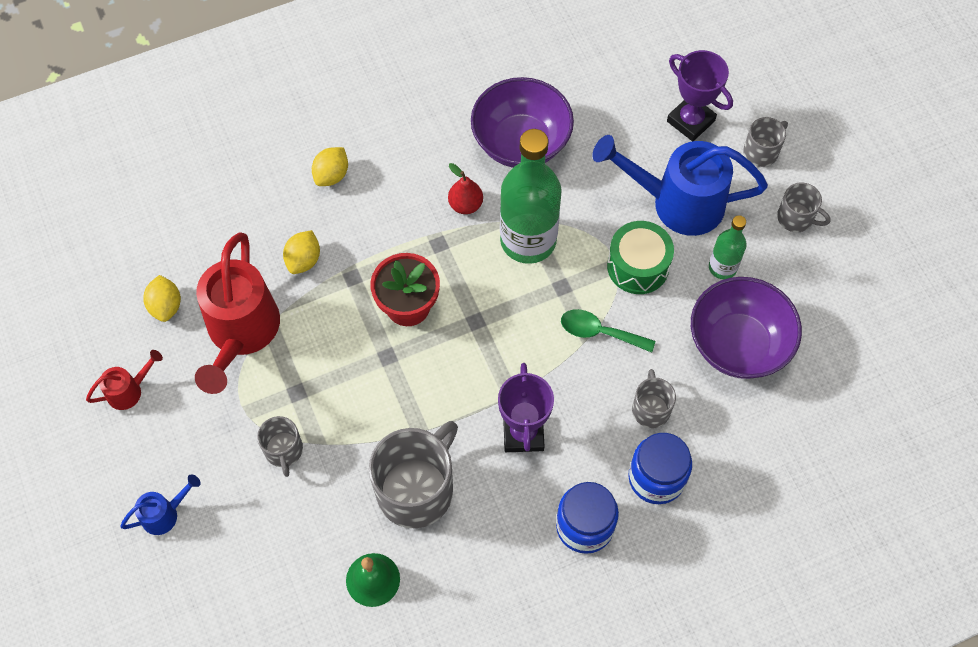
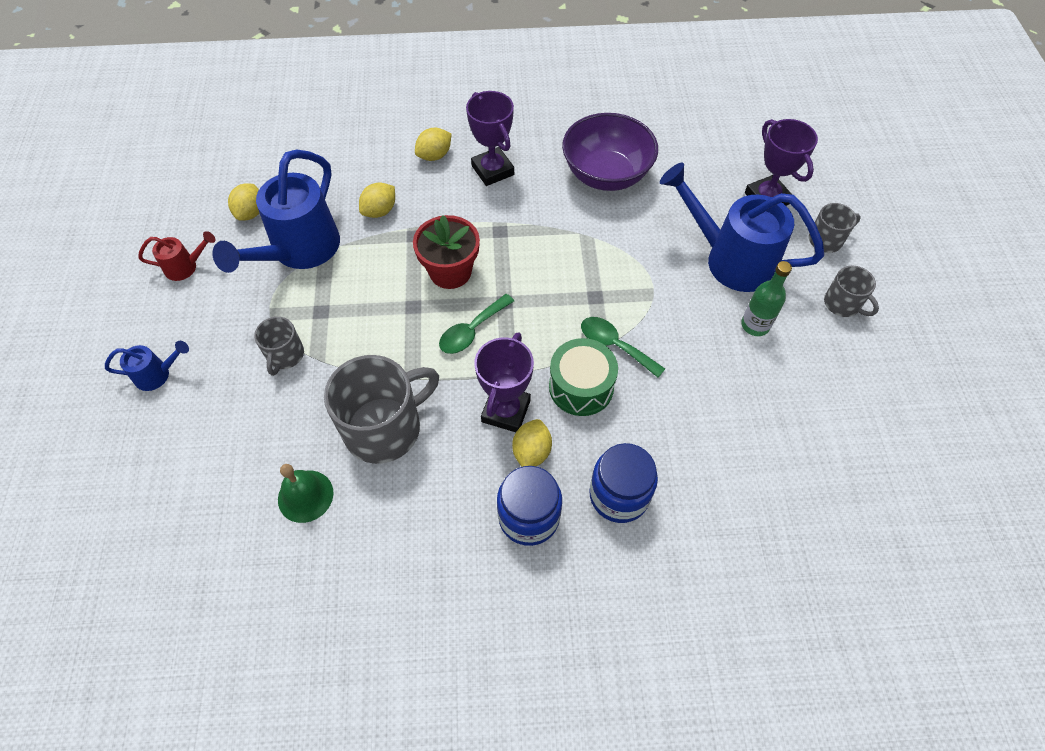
camera: 20 degrees right, 5 degrees down
(241, 333) = (300, 251): red watering can -> blue watering can
(401, 174) = (492, 170): none -> purple trophy
(456, 363) = (472, 331): none -> green spoon
(465, 205) = (537, 208): red pear -> none
(528, 240) = (580, 251): green bottle -> none
(563, 465) = (531, 452): none -> yellow lemon
(638, 266) = (673, 300): green drum -> green drum (581, 387)
(651, 409) = (638, 429): grey mug -> none
(738, 344) = (747, 397): purple bowl -> none

